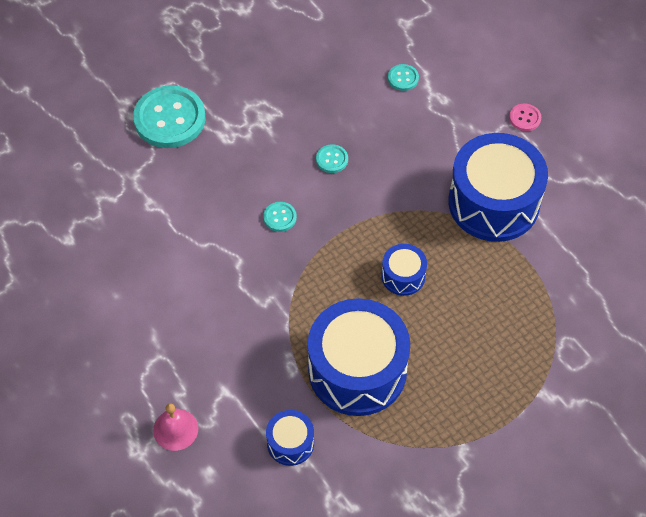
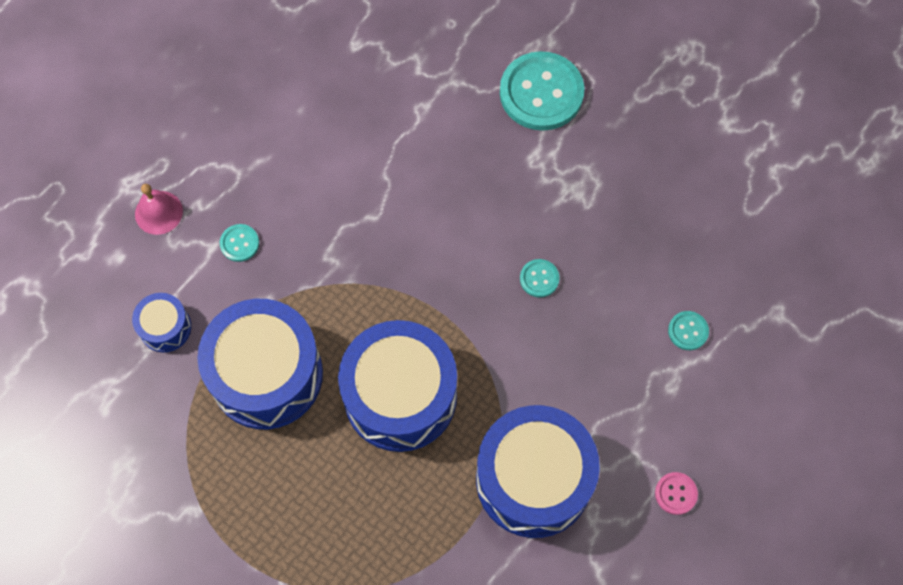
camera: 75 degrees right, 10 degrees up
(280, 217) = (442, 243): turquoise button -> turquoise button (239, 243)
(403, 276) = (400, 396): blue drum -> blue drum, size x2.15

